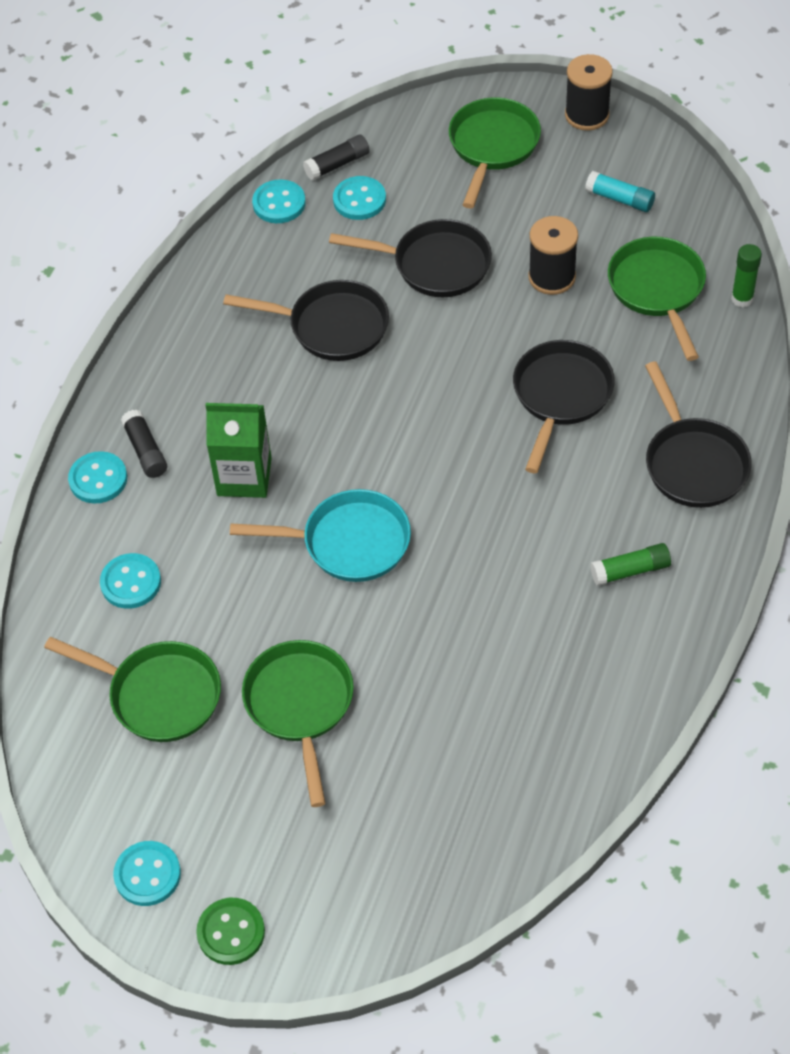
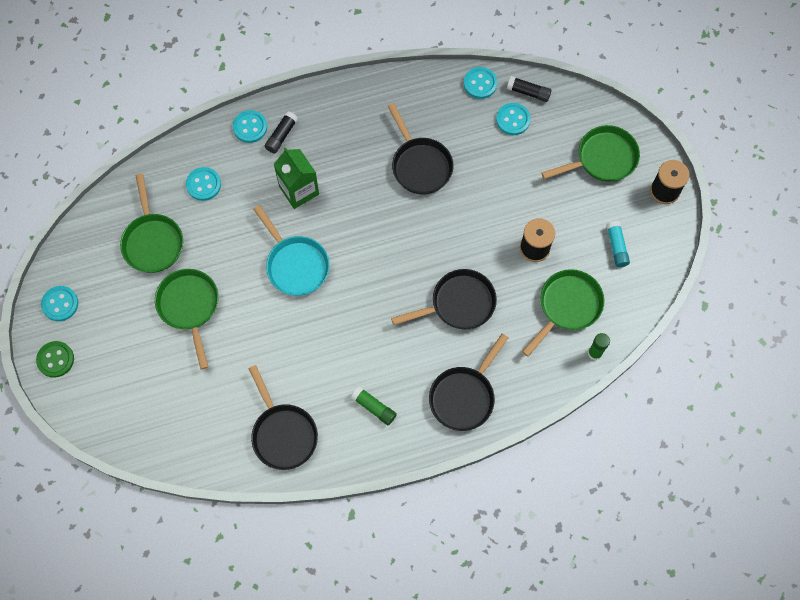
camera: 50 degrees right, 15 degrees up
(300, 706) = (189, 307): green pan -> green pan turned 60 degrees counterclockwise
(434, 264) = (498, 185): black pan -> black pan (283, 433)

